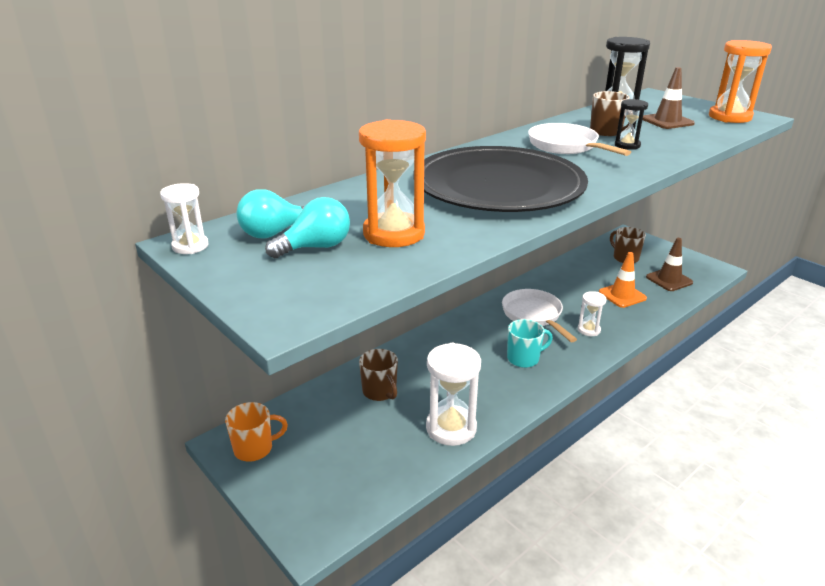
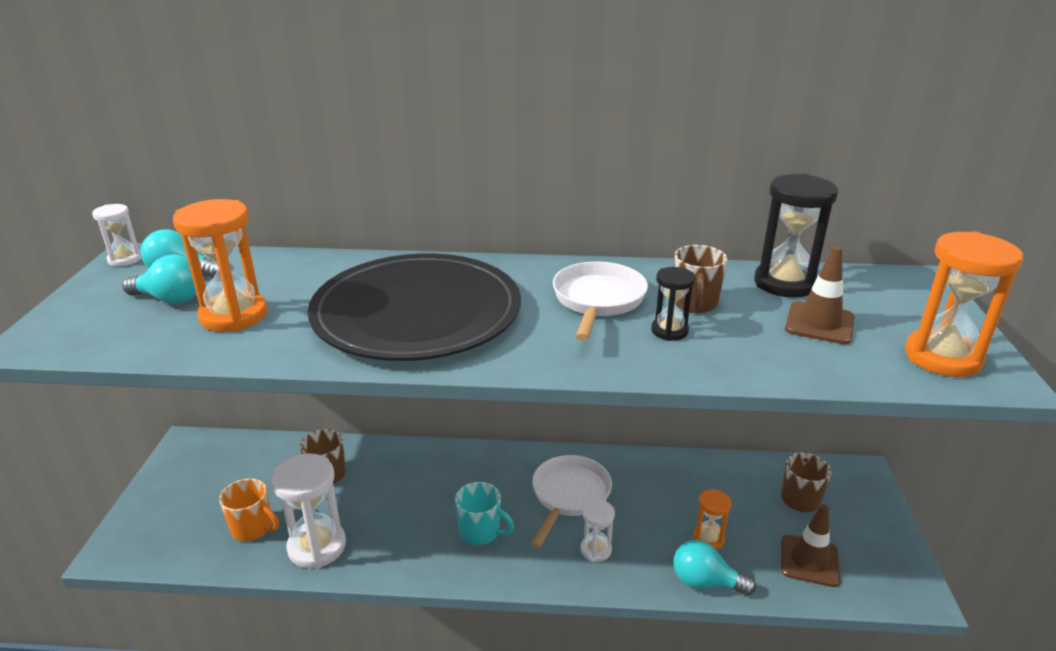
camera: 45 degrees right, 0 degrees up
(255, 448) = (191, 460): orange mug -> orange mug (253, 528)
(622, 295) = (708, 539): orange traffic cone -> orange hourglass
(651, 313) = (705, 582): none -> turquoise light bulb

